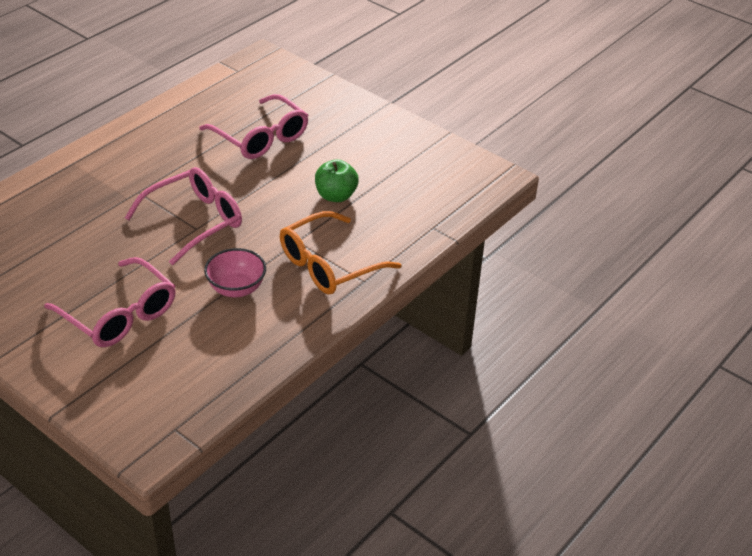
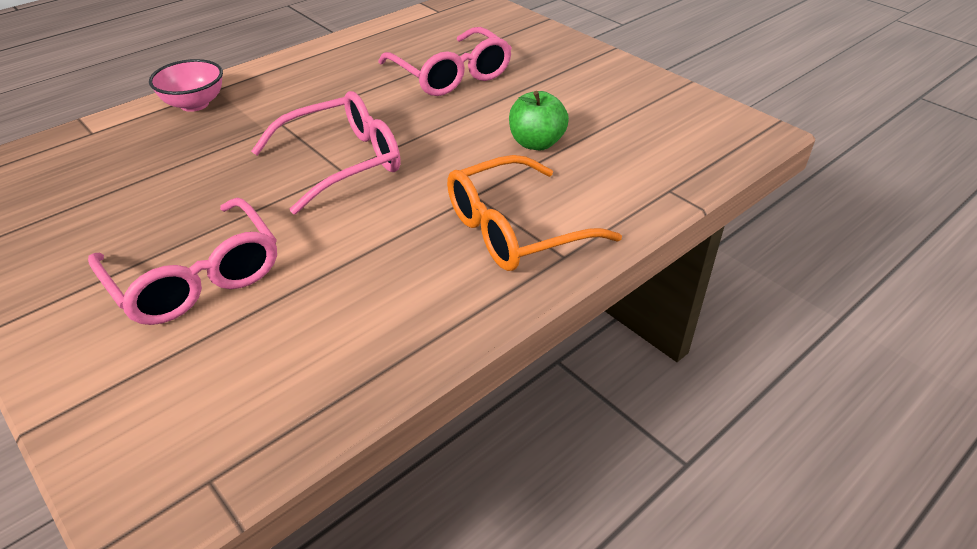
camera: 10 degrees right, 0 degrees up
(236, 288) = (375, 253): pink bowl -> pink bowl (194, 104)

